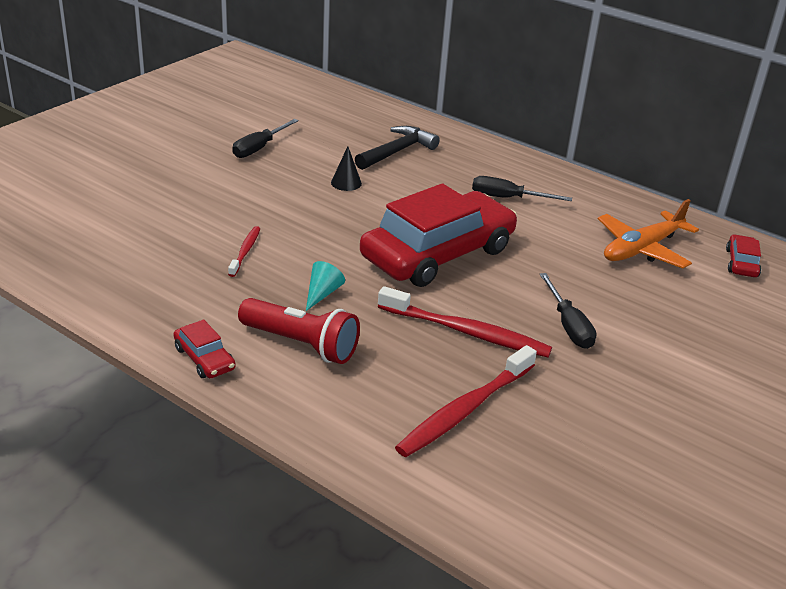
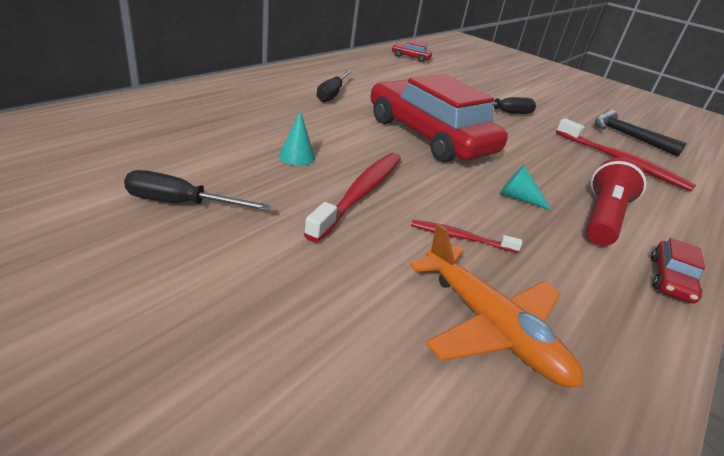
camera: 90 degrees left, 0 degrees up
(204, 358) = (670, 279): red car -> red car turned 150 degrees clockwise
(259, 148) = (181, 203): black screwdriver -> black screwdriver turned 150 degrees clockwise
(346, 183) = (297, 156): black cone -> turquoise cone
(397, 151) = (228, 120): black hammer -> black hammer (627, 136)
(466, 332) = (533, 145): red toothbrush -> red toothbrush (360, 193)
(642, 249) = (401, 74): orange plane -> orange plane (490, 326)

